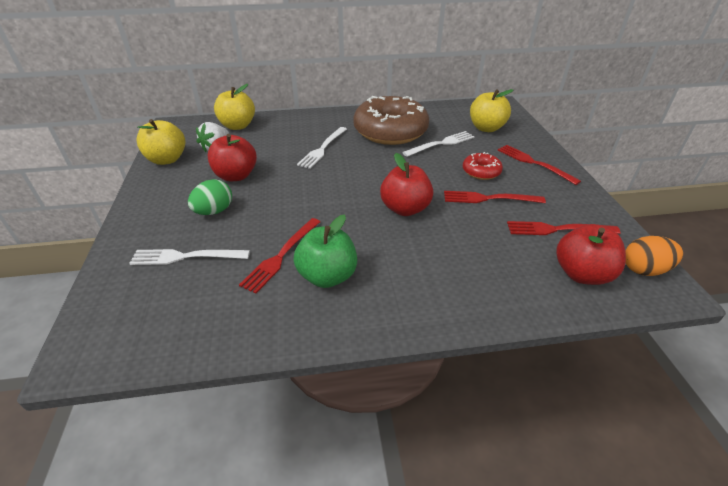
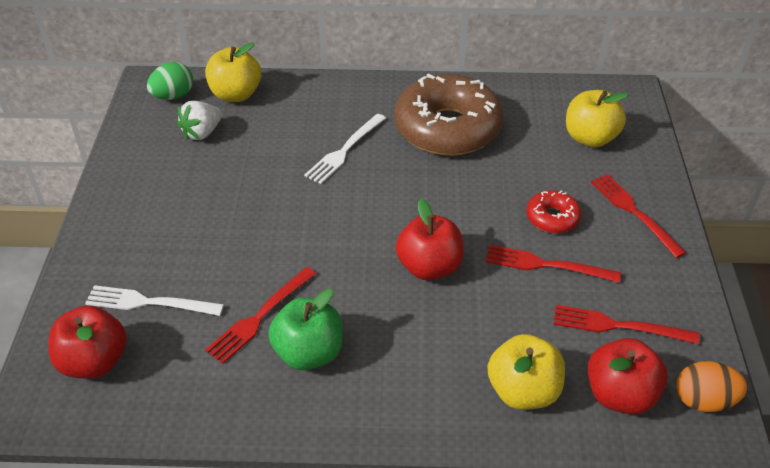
camera: 10 degrees right, 5 degrees up
(167, 159) = (137, 146): yellow apple -> yellow apple (523, 391)
(214, 211) = (188, 239): green egg -> green egg (173, 96)
(236, 176) = (222, 185): red apple -> red apple (94, 361)
(442, 143) = (514, 160): white fork -> none

